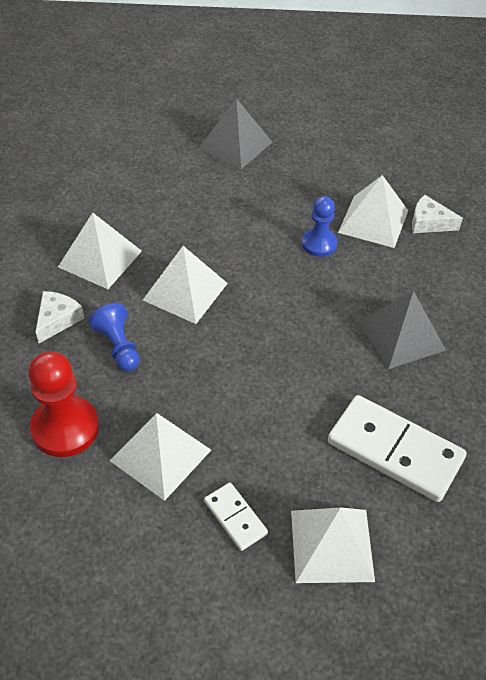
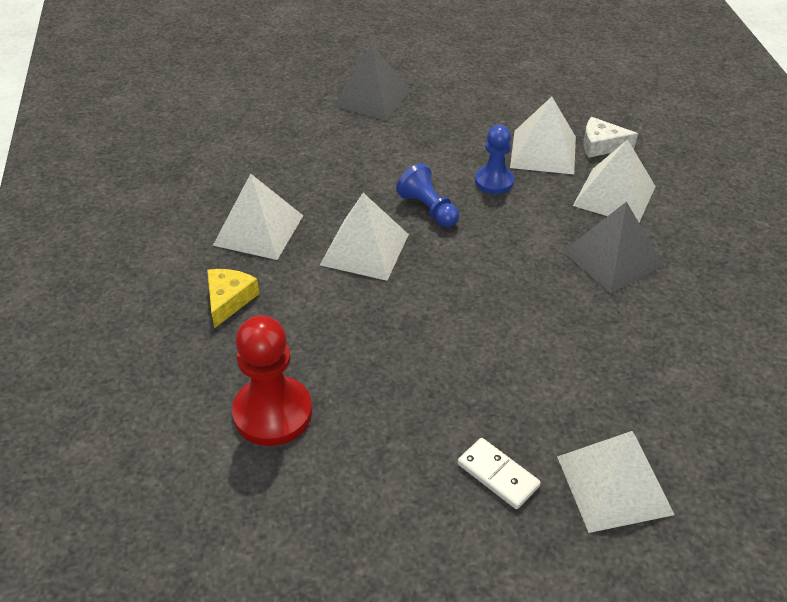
camera: 10 degrees left, 5 degrees down
(57, 320) = (229, 300): white cheese -> yellow cheese
(118, 346) = (307, 317): blue pawn -> blue pawn (428, 209)
(160, 455) = (391, 423): white pyramid -> white pyramid (614, 195)
(394, 451) = (647, 375): white domino -> none

